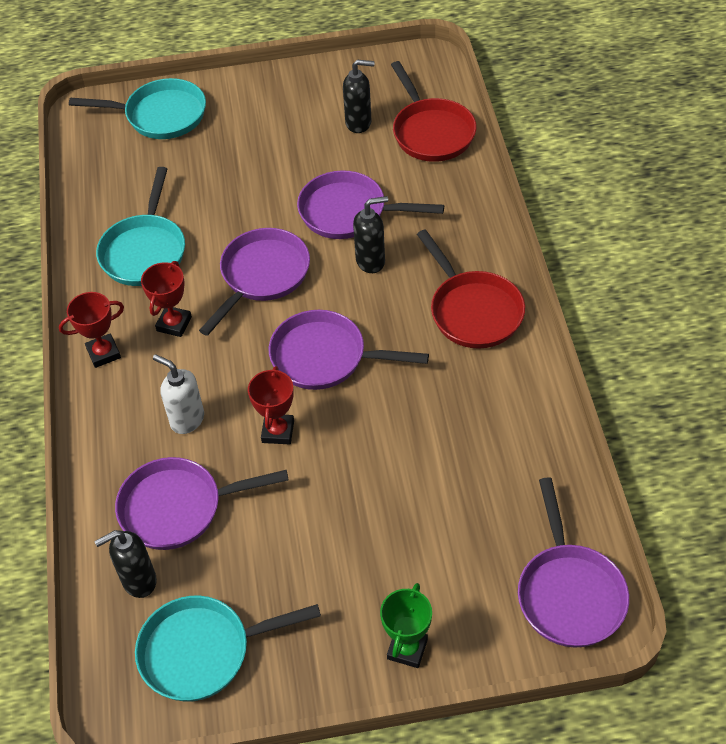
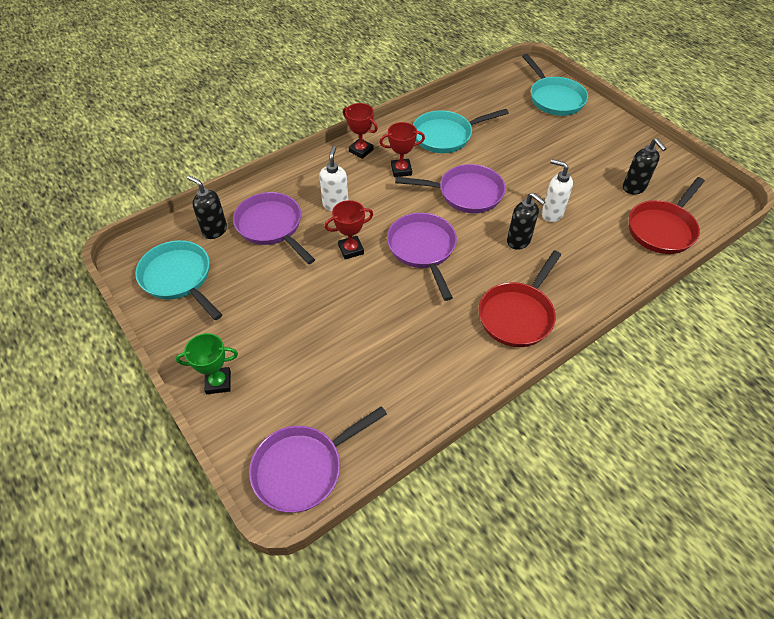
camera: 60 degrees right, 0 degrees up
(349, 212) = (551, 214): purple pan -> white soap dispenser

